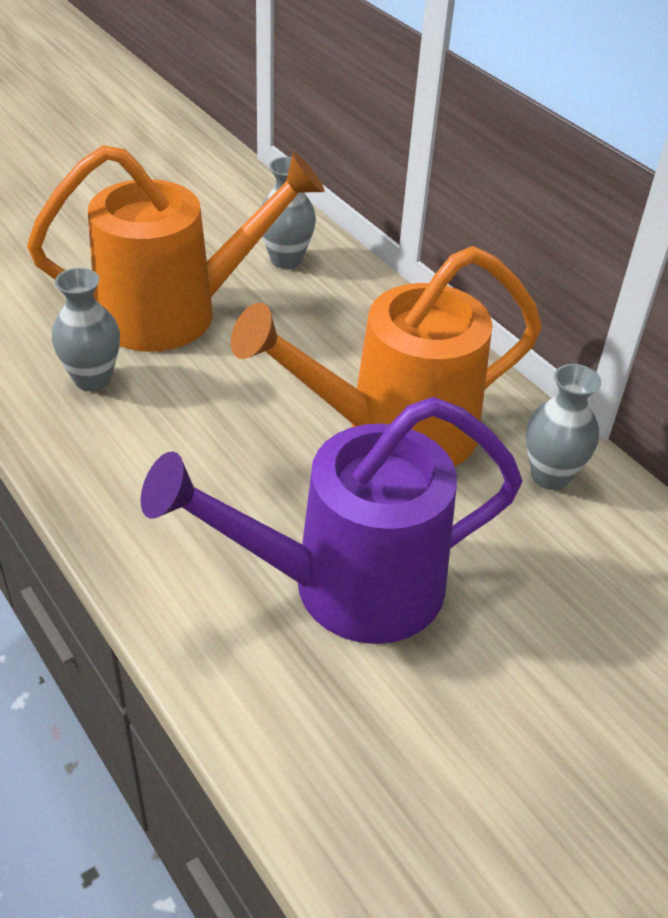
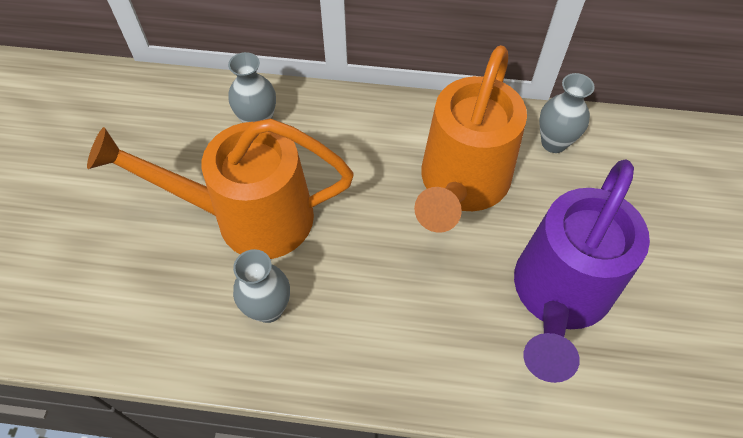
camera: 45 degrees left, 15 degrees up
(176, 312) = (249, 217): orange watering can -> orange watering can turned 120 degrees counterclockwise

